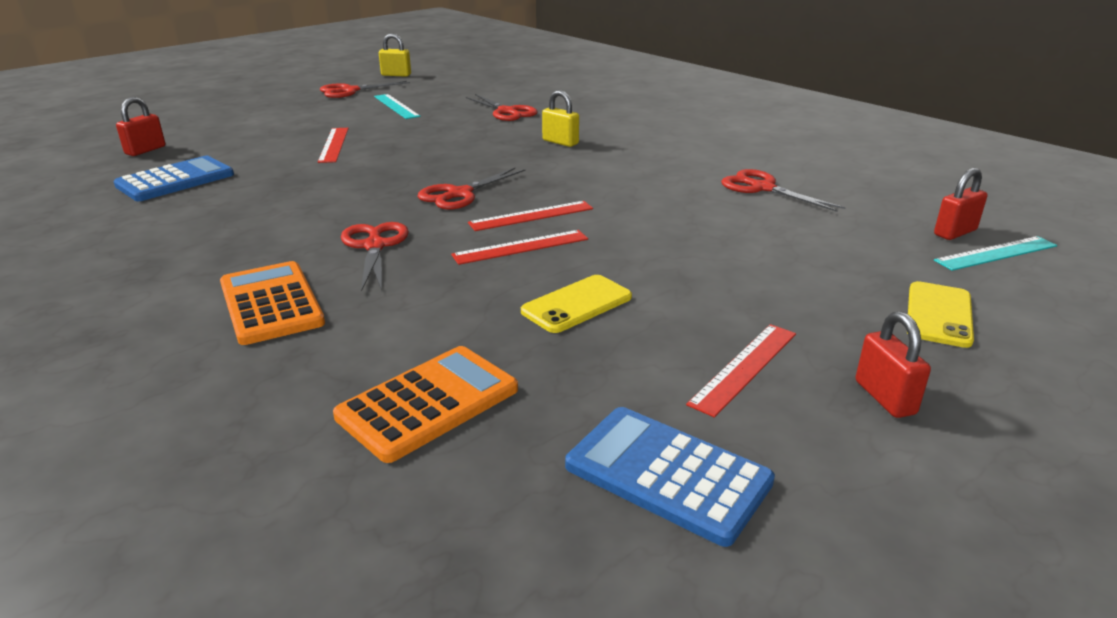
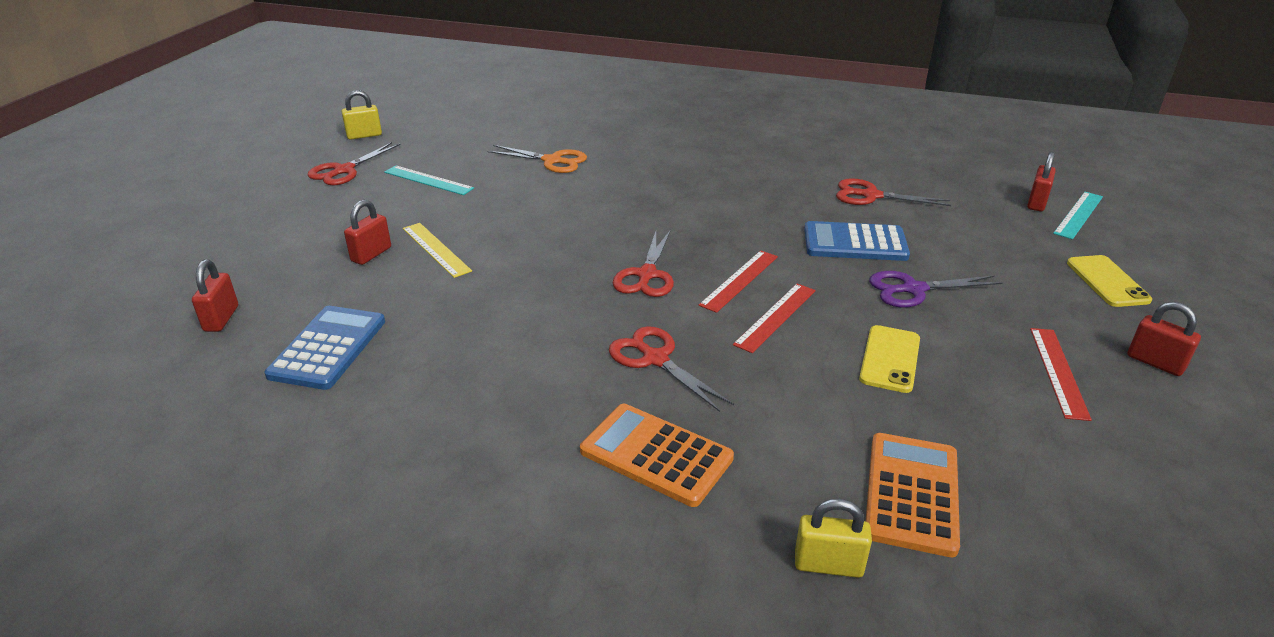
camera: 30 degrees left, 5 degrees up
(288, 138) = (371, 254): none -> red padlock
(334, 144) = (436, 249): red ruler -> yellow ruler
(507, 112) = (552, 161): red scissors -> orange scissors
(560, 142) = (652, 187): yellow padlock -> yellow padlock (828, 565)
(667, 474) = (1120, 478): blue calculator -> blue calculator (855, 243)
(689, 263) = (913, 289): none -> purple scissors

